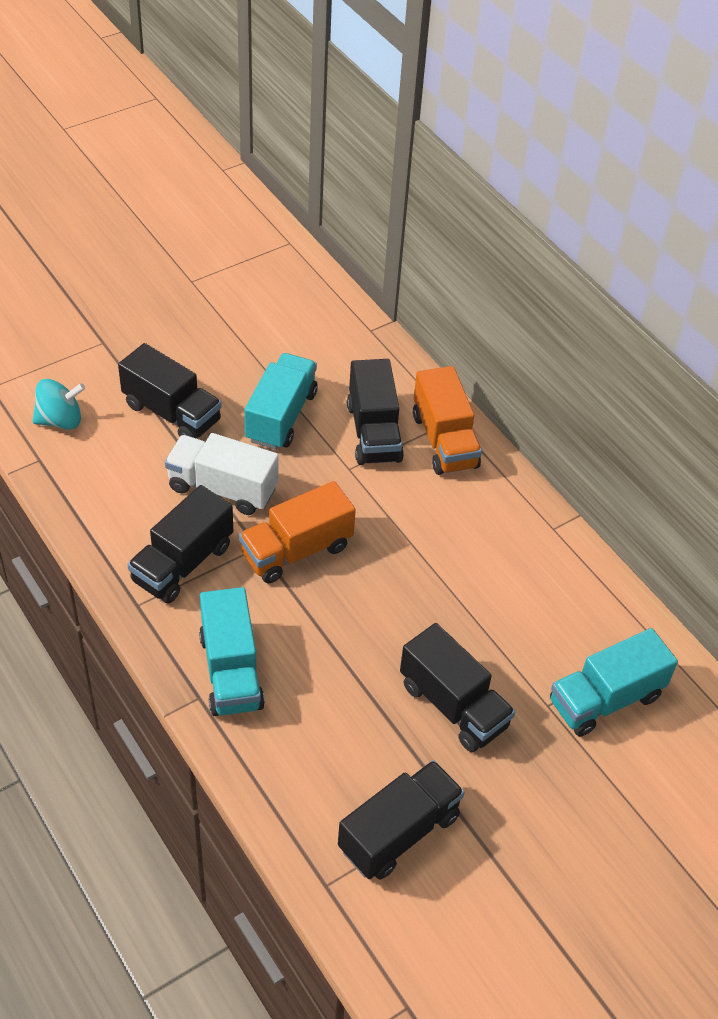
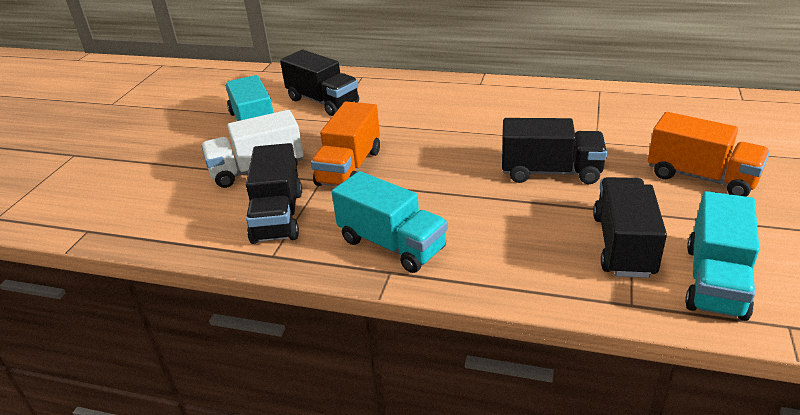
camera: 35 degrees left, 15 degrees down
(60, 420) = (82, 203): turquoise spinning top -> none
(172, 413) = (171, 158): black truck -> none
(444, 441) = (369, 85): orange truck -> orange truck (701, 177)
(605, 699) = (617, 122): turquoise truck -> turquoise truck (715, 281)

